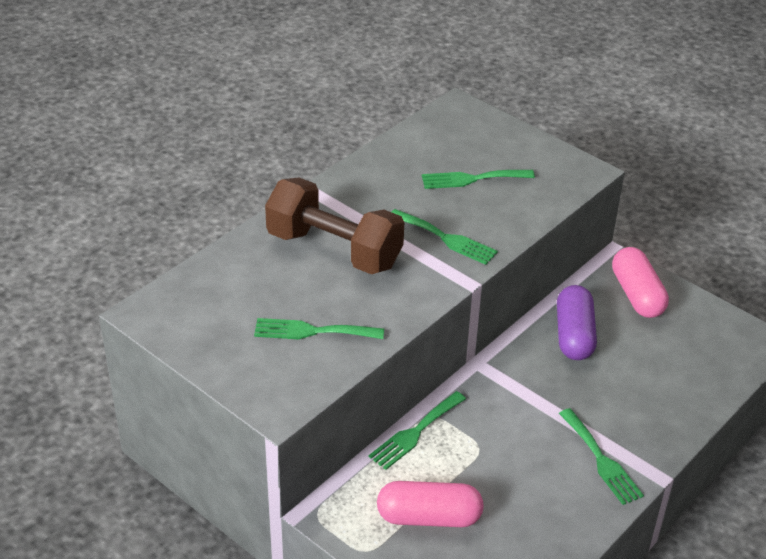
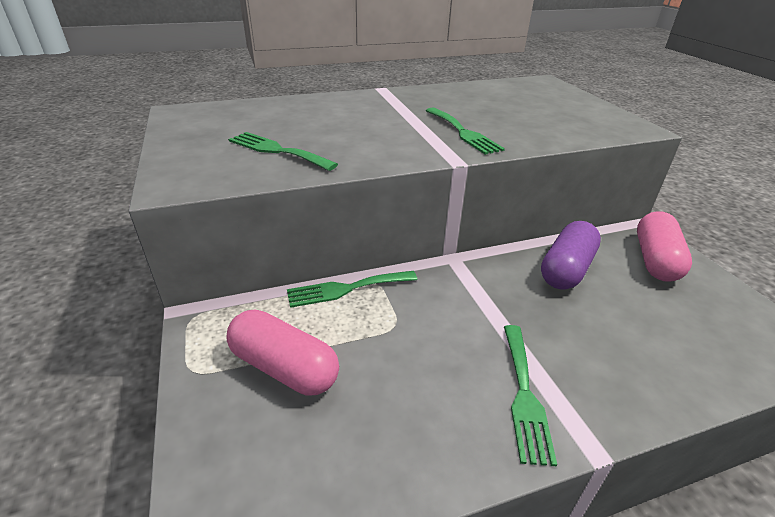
camera: 30 degrees right, 5 degrees down
(334, 250) = (360, 117): brown dumbbell -> none
(472, 179) = (521, 110): green fork -> none

